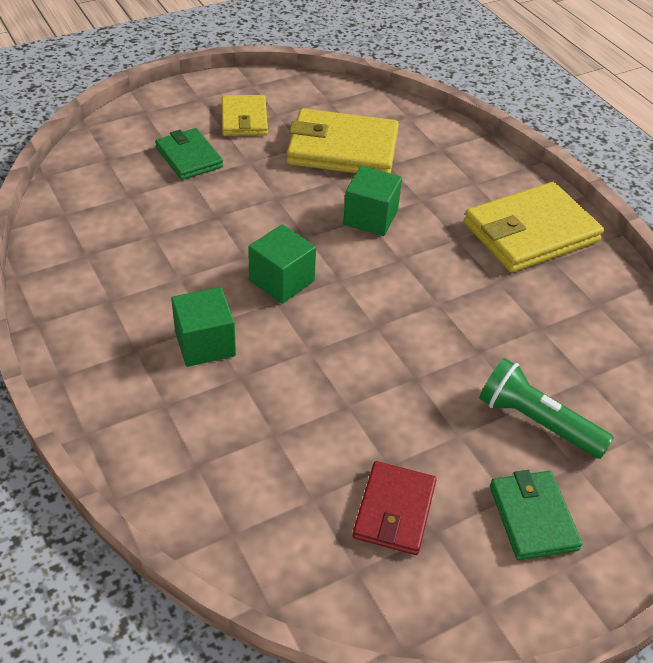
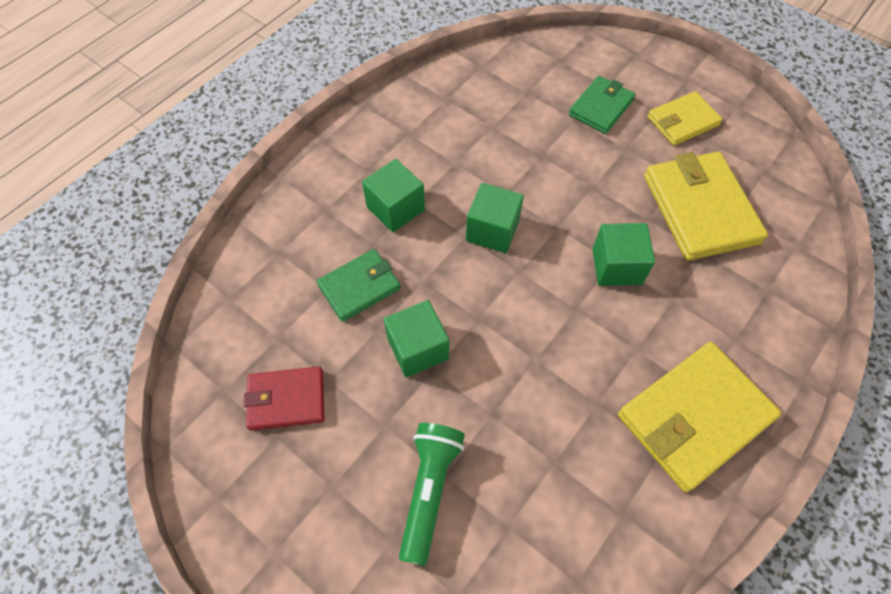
camera: 70 degrees right, 15 degrees up
(386, 382) = (418, 348): none -> green cube
(531, 232) = (694, 417): yellow wallet -> yellow wallet turned 75 degrees counterclockwise
(533, 517) = (318, 514): green wallet -> green wallet (359, 287)

